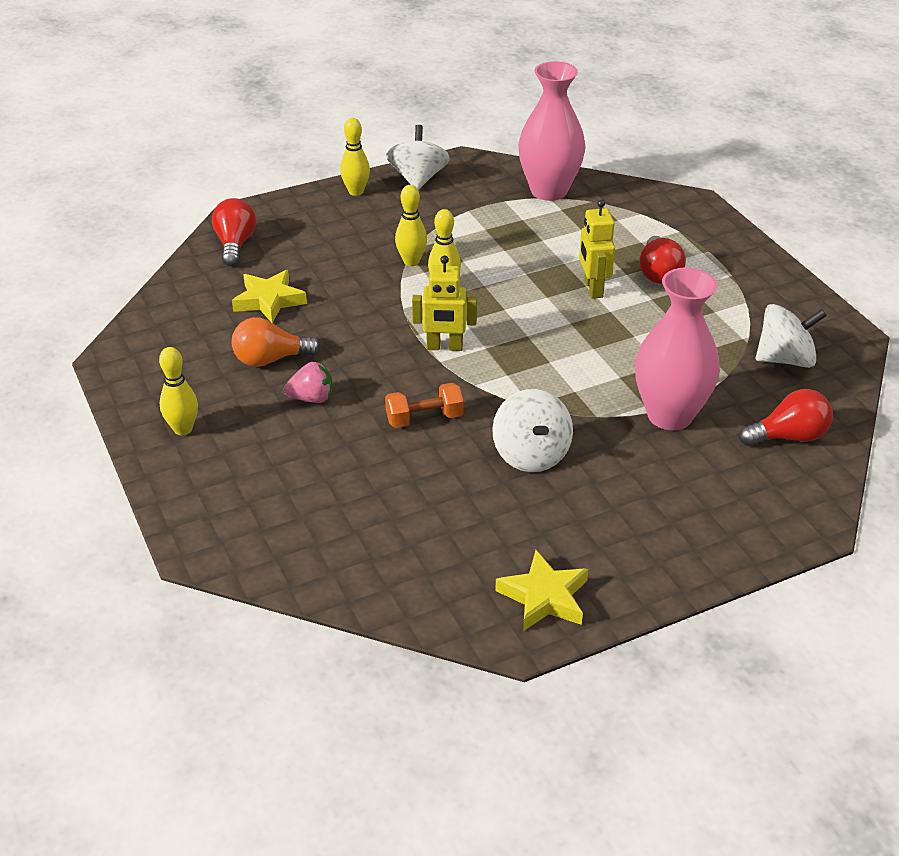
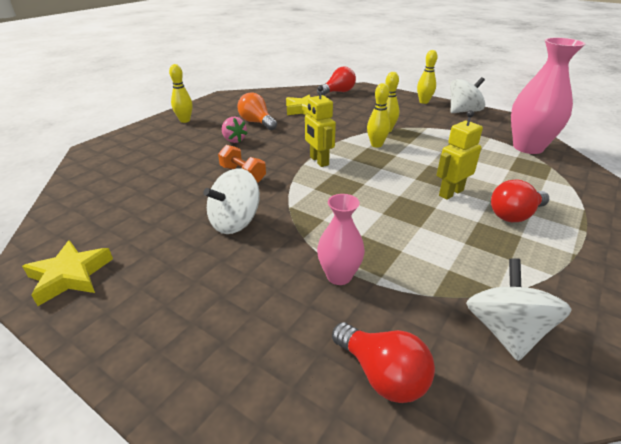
camera: 60 degrees right, 5 degrees down
(670, 415) = (339, 276): pink vase -> pink vase, size x0.57
(785, 359) = (505, 331): white spinning top -> white spinning top turned 135 degrees counterclockwise

